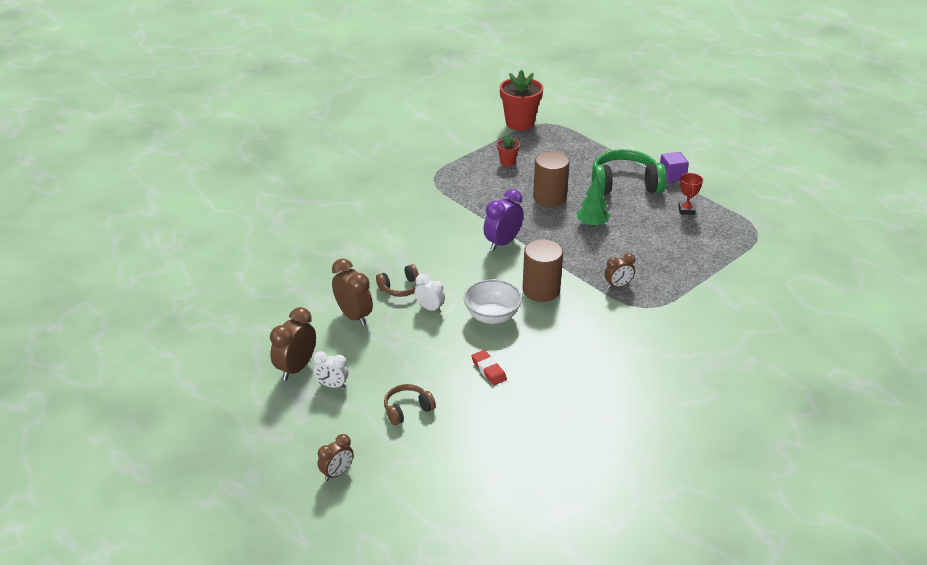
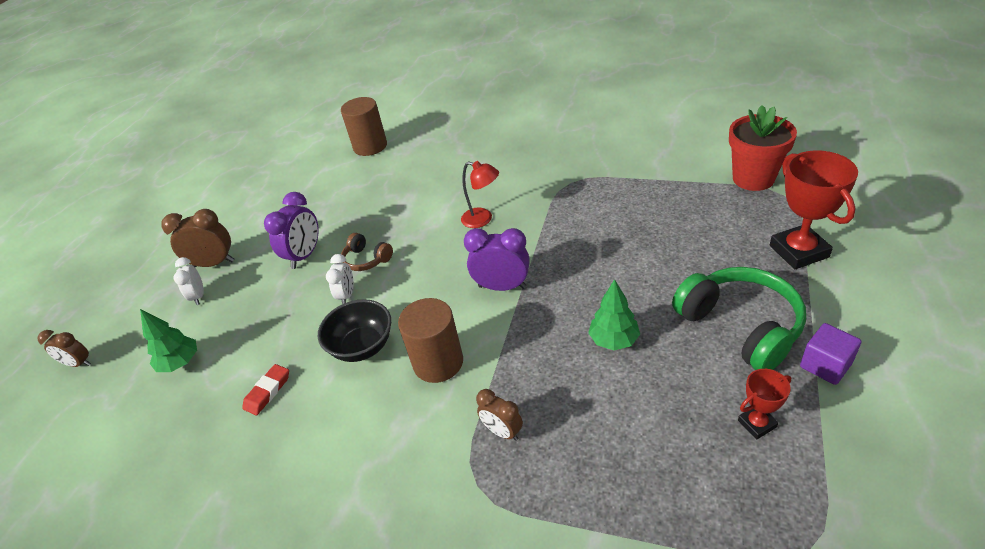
camera: 65 degrees right, 5 degrees up
(354, 316) = (305, 255): brown clock -> purple clock
(407, 409) = (180, 363): brown headphones -> green tree
(424, 225) = (483, 219): none -> red lamp
(492, 316) = (362, 346): white bowl -> black bowl
(507, 162) = (661, 211): red flower pot -> none
(549, 197) = (629, 277): brown cylinder -> brown cylinder (370, 146)
(593, 142) = (798, 251): none -> red trophy

